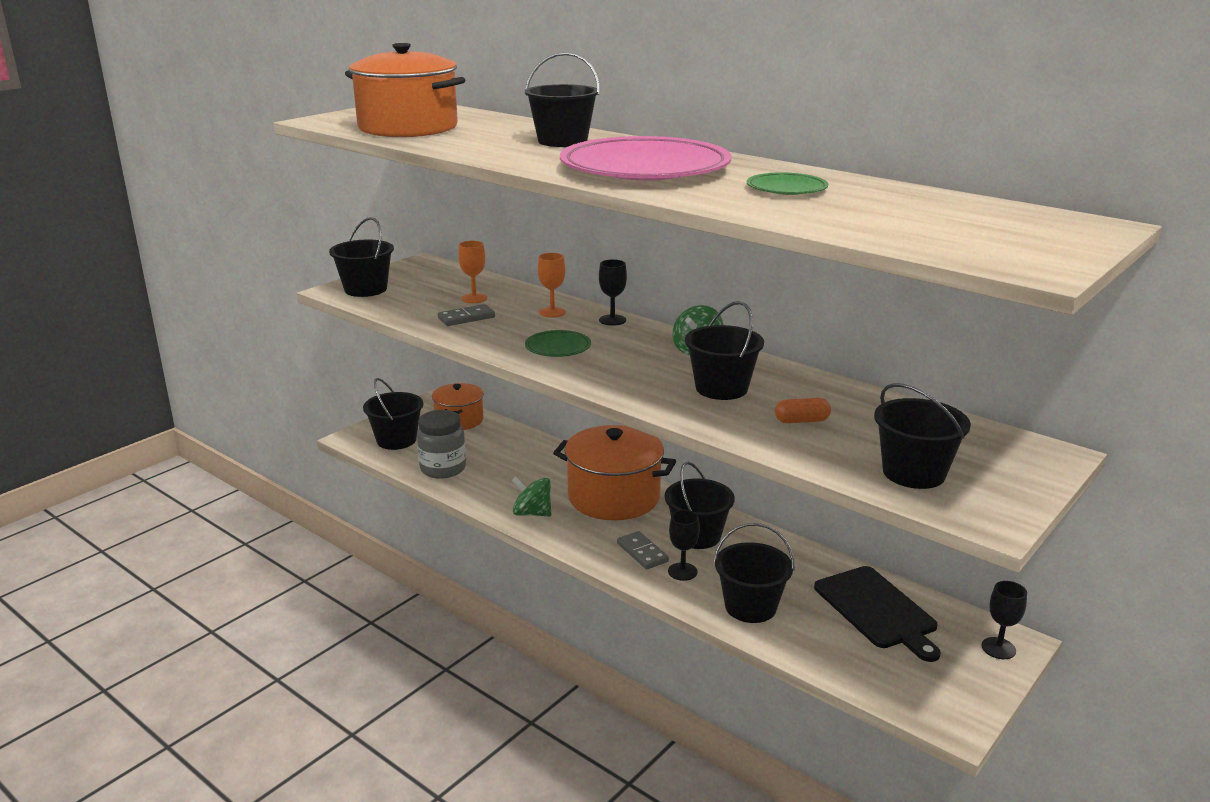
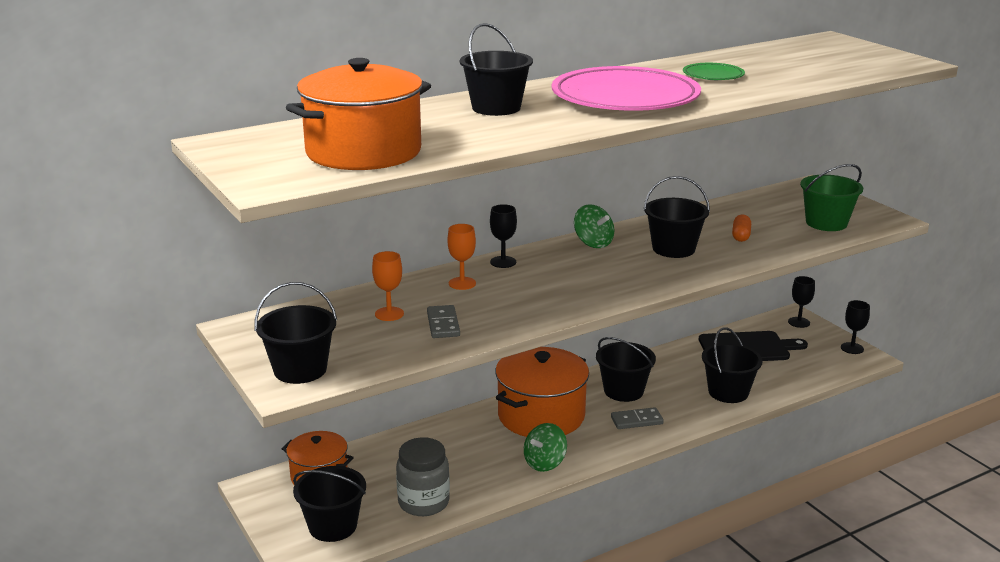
camera: 70 degrees left, 0 degrees up
(558, 347) = (552, 293): green plate -> none
(682, 571) = (672, 409): black goblet -> black goblet (852, 348)
(913, 473) = (826, 223): black bucket -> green bucket

